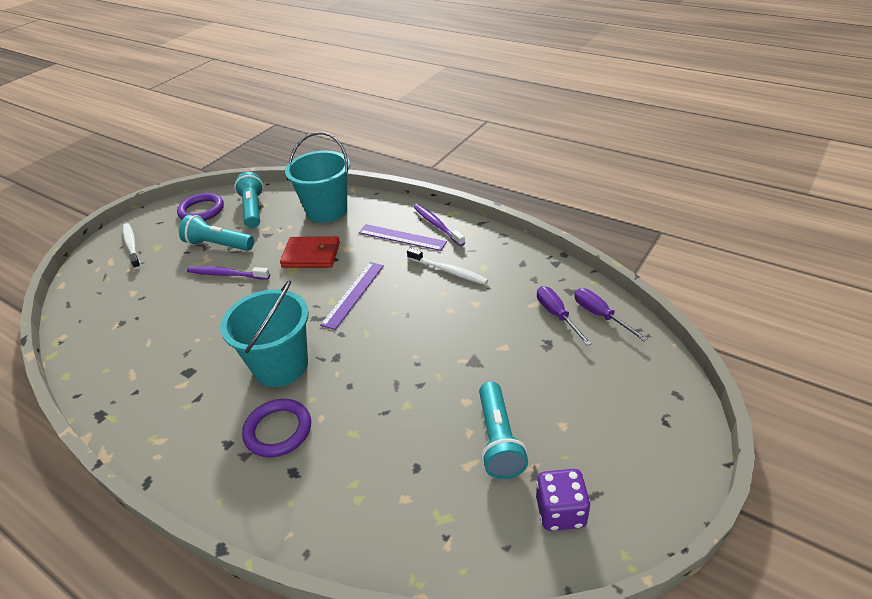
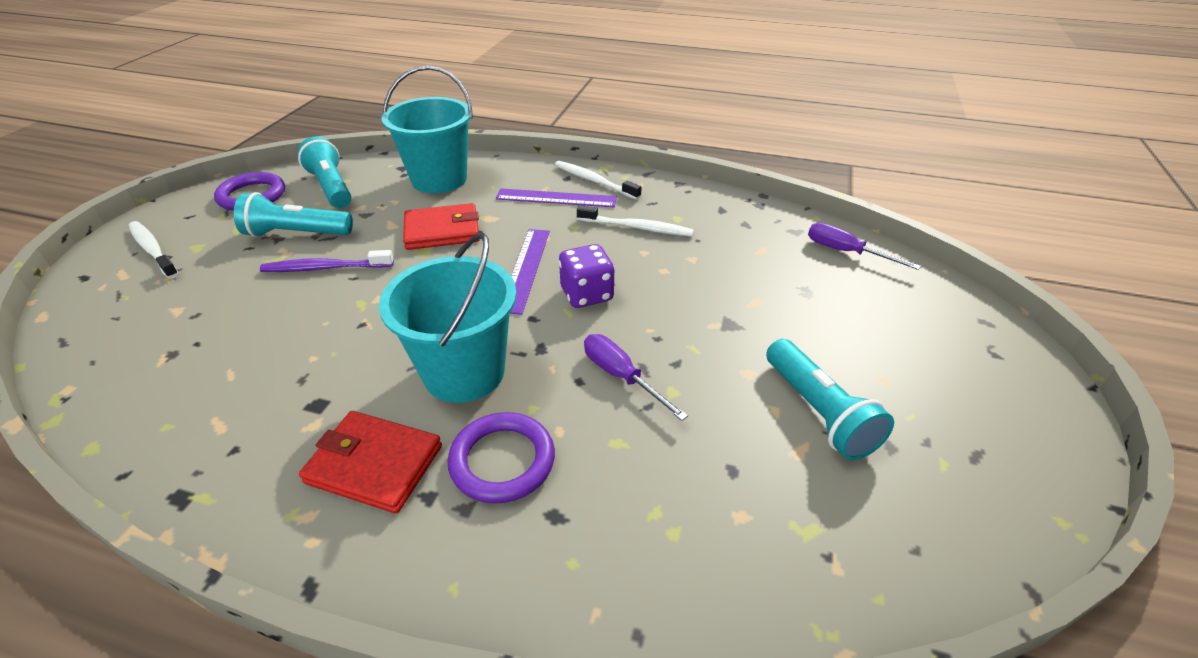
camera: 20 degrees left, 0 degrees up
(206, 417) = (374, 464): none -> red wallet
(437, 225) = (594, 181): purple toothbrush -> white toothbrush
(557, 315) = (797, 258): purple screwdriver -> purple screwdriver (621, 376)
(560, 511) = (952, 485): purple dice -> purple dice (586, 294)

